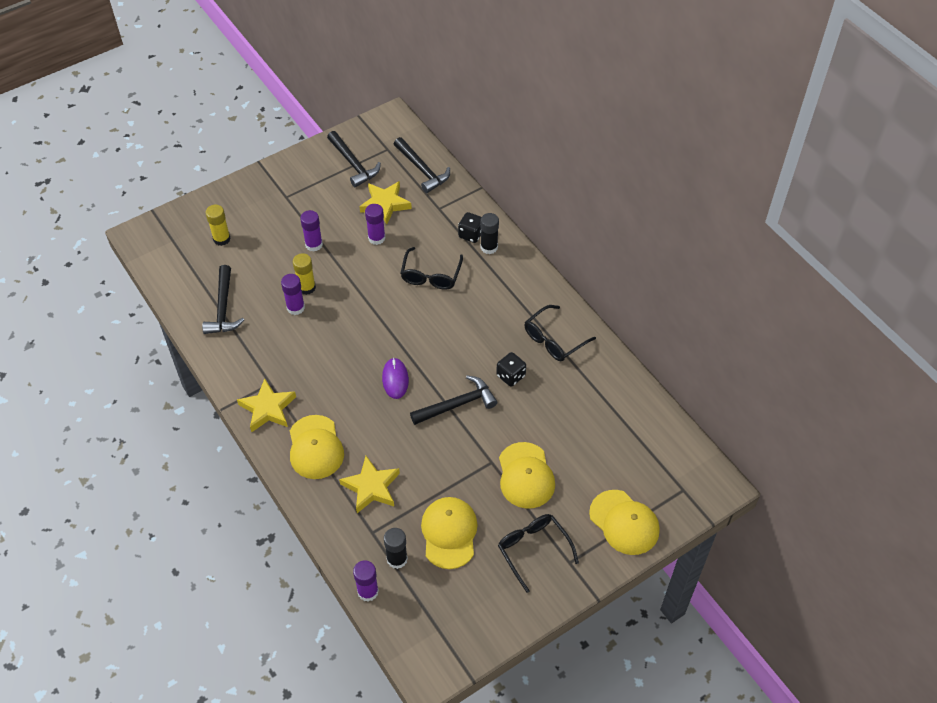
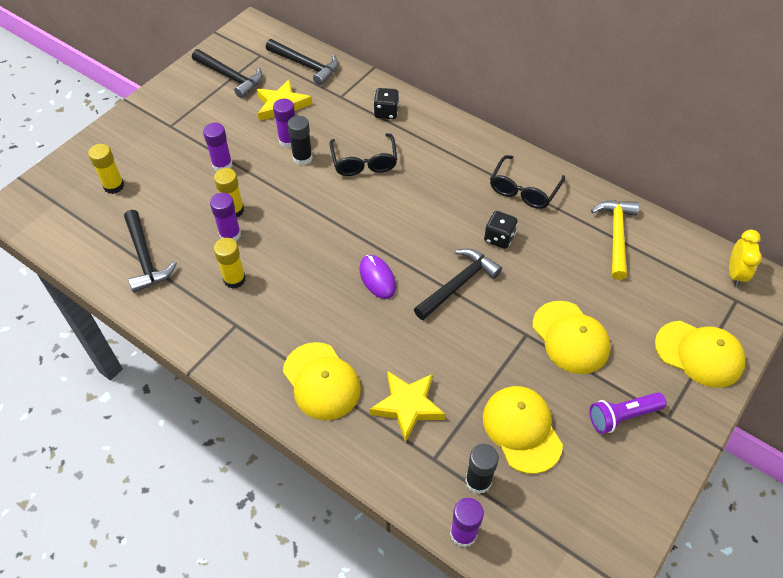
camera: 20 degrees left, 0 degrees up
(268, 408) = (245, 354): yellow star -> none
(284, 346) = (234, 279): none -> yellow glue stick
(489, 247) = (410, 120): black glue stick -> black glue stick (302, 158)
(533, 549) = (622, 416): black glasses -> purple flashlight
(611, 403) = (616, 235): none -> yellow hammer
(695, 468) = (735, 274): none -> yellow clock

